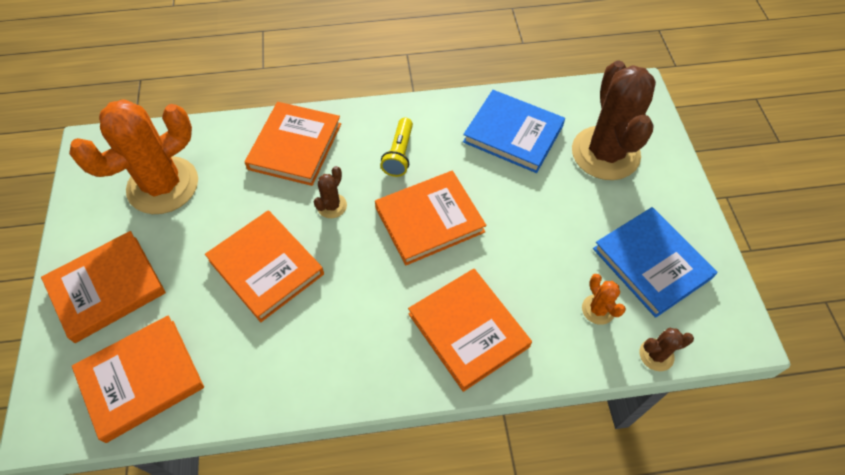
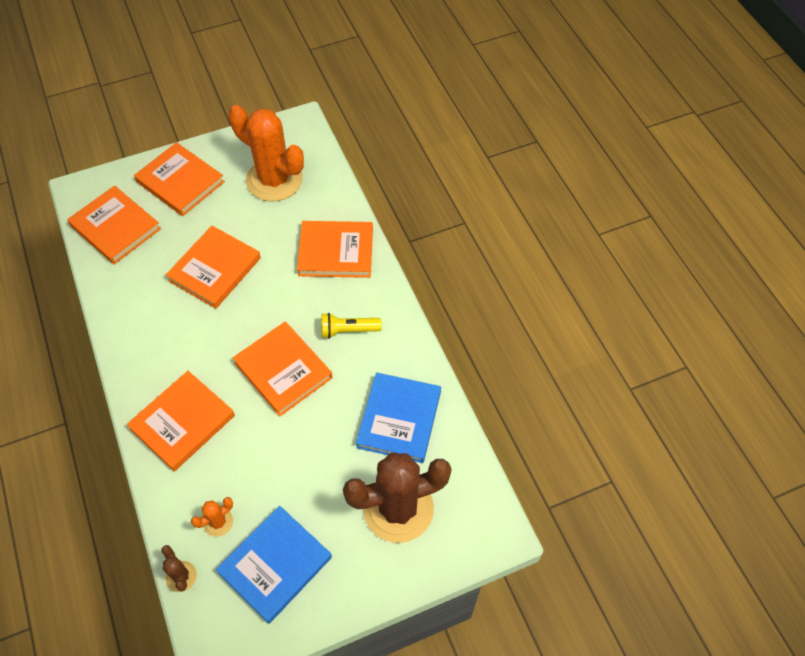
camera: 75 degrees right, 0 degrees up
(332, 206) = (281, 295): brown cactus -> none

